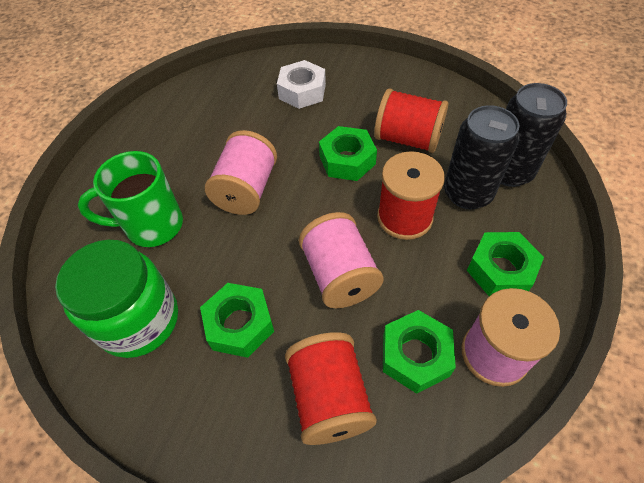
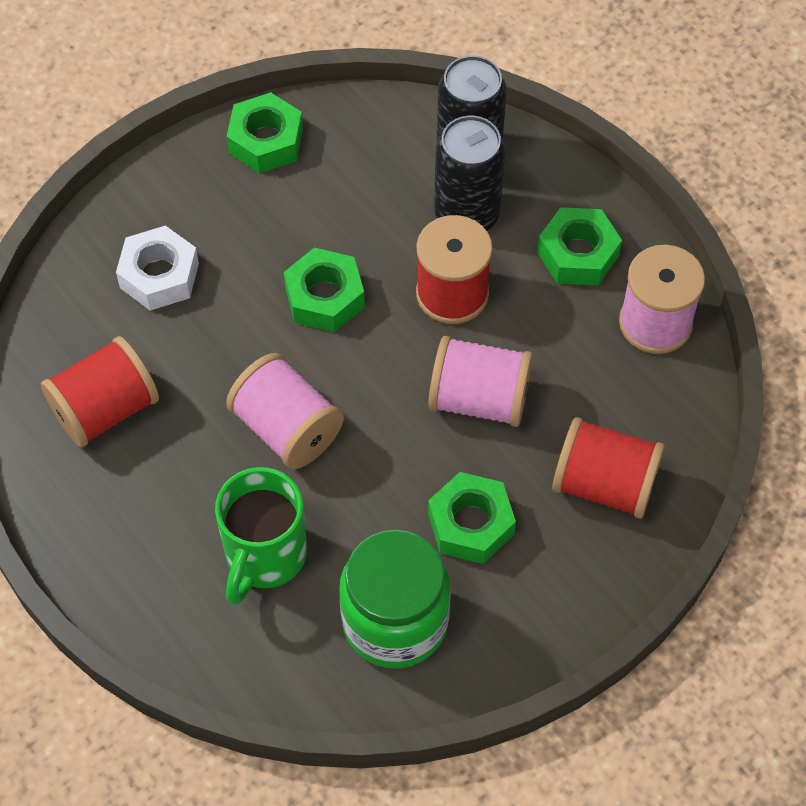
camera: 60 degrees left, 5 degrees up
(408, 139) = (343, 215): red spool -> red spool (105, 409)
(415, 355) = (613, 387): green nut -> green nut (266, 141)

